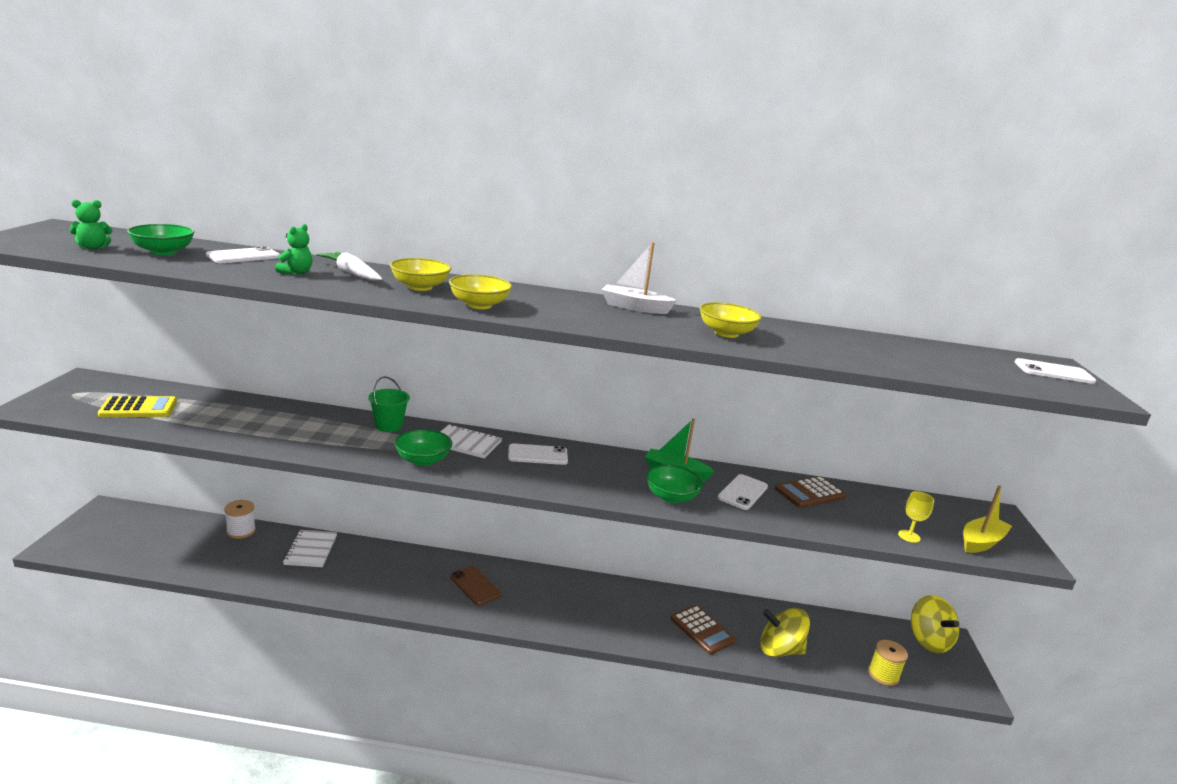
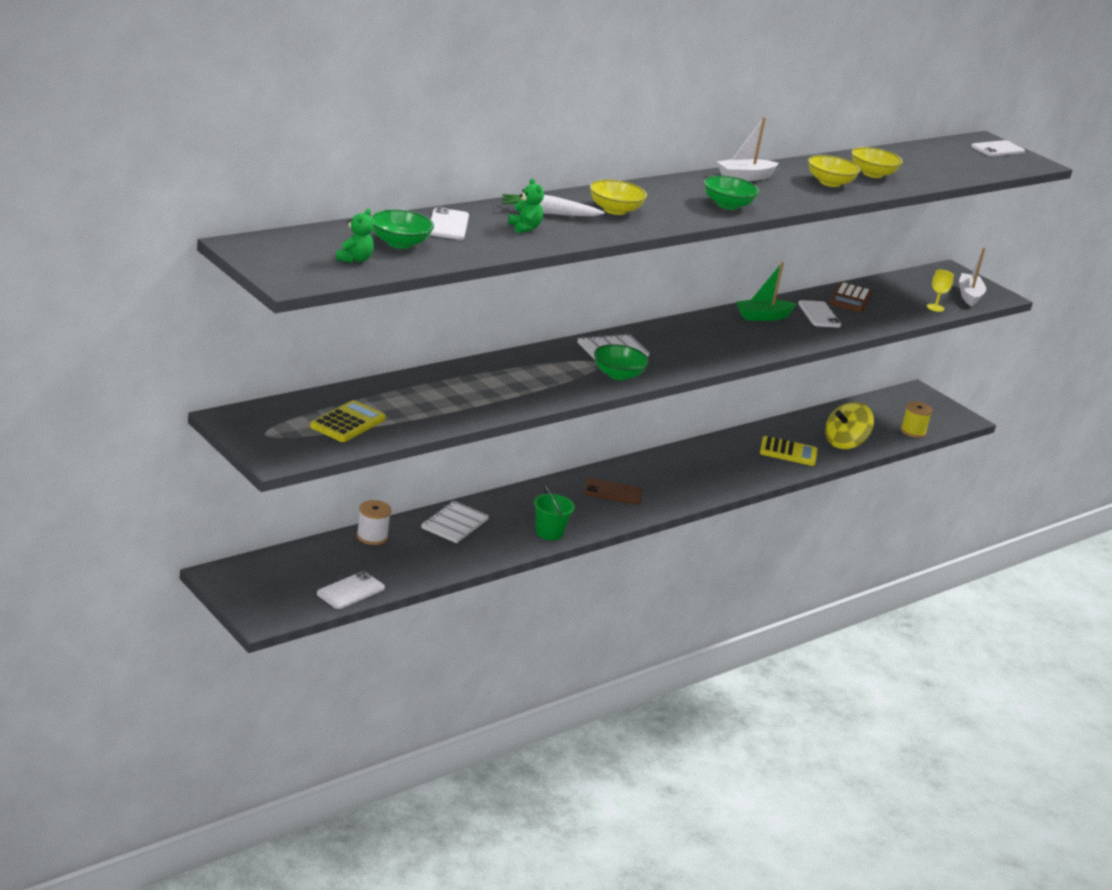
camera: 45 degrees left, 5 degrees up
(310, 550) = (454, 524): white notebook -> white notebook turned 75 degrees clockwise
(388, 426) = (537, 358): green bucket -> green bucket (549, 532)
(479, 305) = (683, 214): yellow bowl -> yellow bowl (872, 174)
(537, 455) = (669, 339): white phone -> white phone (350, 591)
(671, 497) = (792, 336): green bowl -> green bowl (727, 205)
(702, 630) = (788, 452): brown calculator -> yellow calculator
(928, 641) = (909, 397): yellow spinning top -> none
(981, 542) = (969, 296): yellow boat -> white boat

